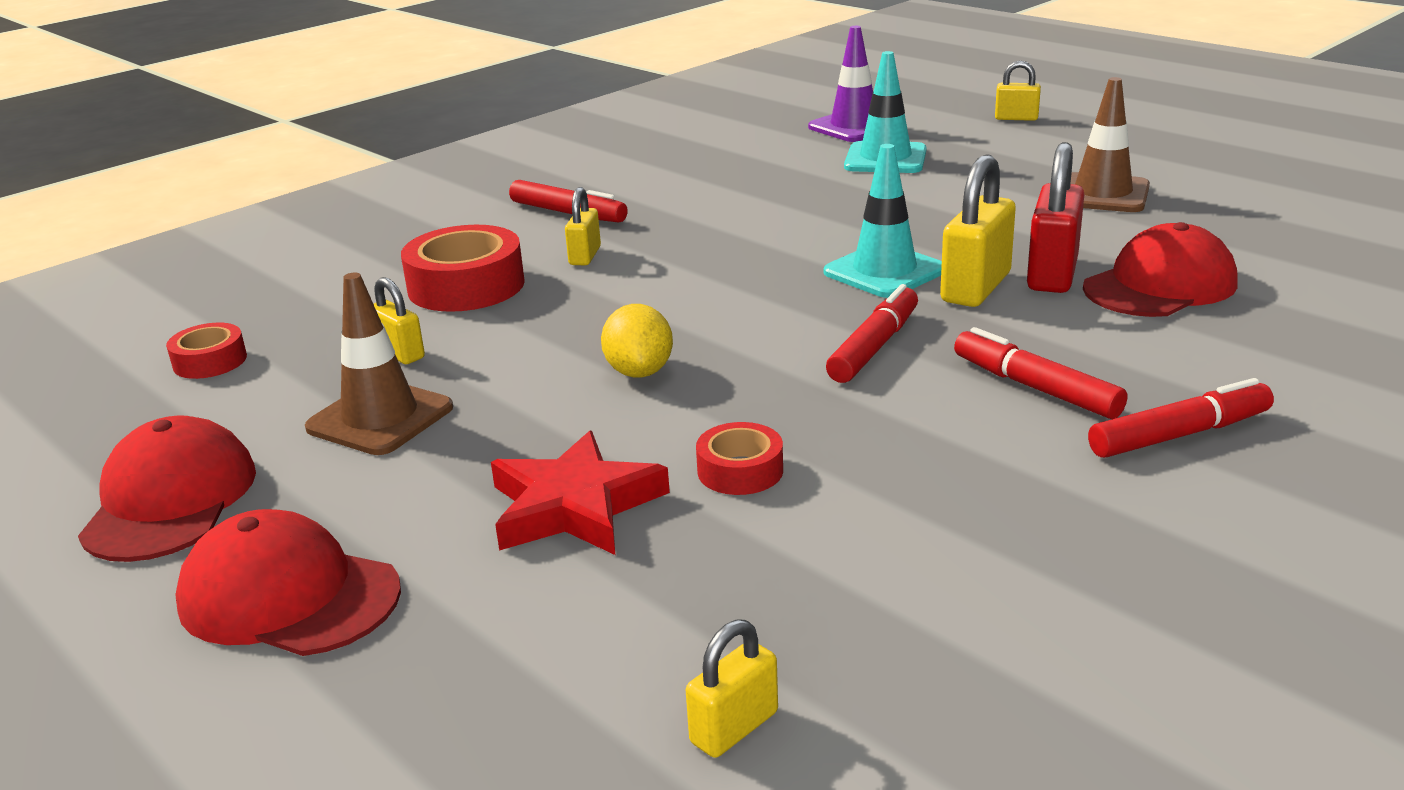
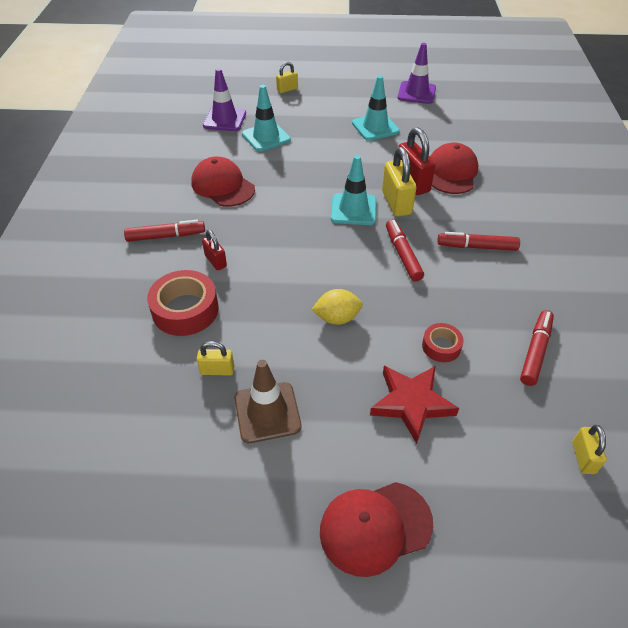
camera: 45 degrees left, 20 degrees up
(170, 500) = (245, 524): red cap -> red cap (223, 186)
(210, 361) = (123, 435): red tape -> none
(585, 256) = (215, 261): yellow padlock -> red padlock
(639, 372) = (337, 318): yellow lemon -> yellow lemon turned 45 degrees counterclockwise
(1102, 194) = (375, 127): brown traffic cone -> turquoise traffic cone
(1179, 435) = (539, 246): red marker -> red marker (535, 351)
(1271, 174) = (416, 93): none -> purple traffic cone

